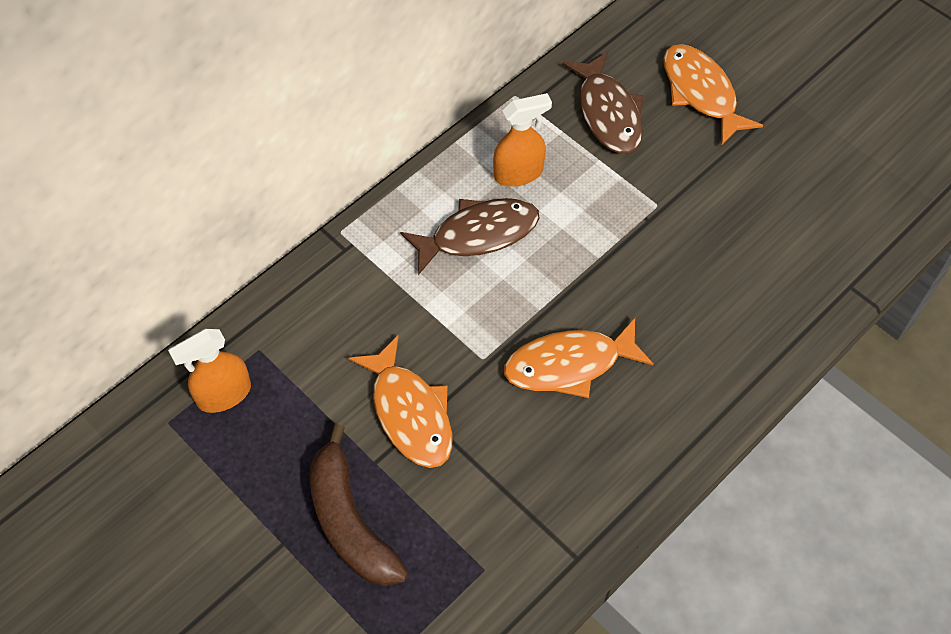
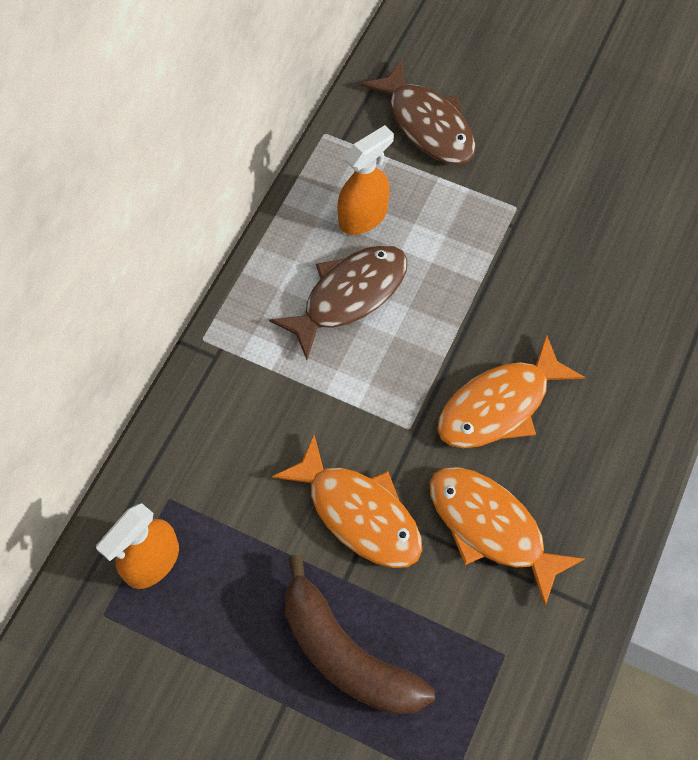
camera: 20 degrees left, 5 degrees up
(701, 93) = (510, 75): orange fish -> orange fish (491, 527)

